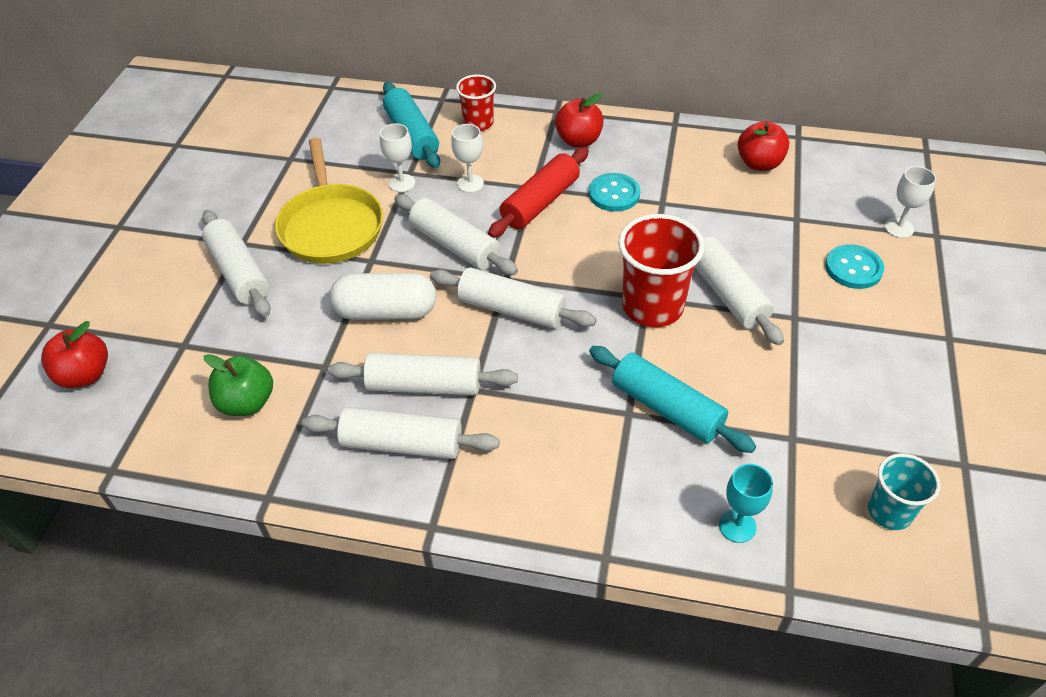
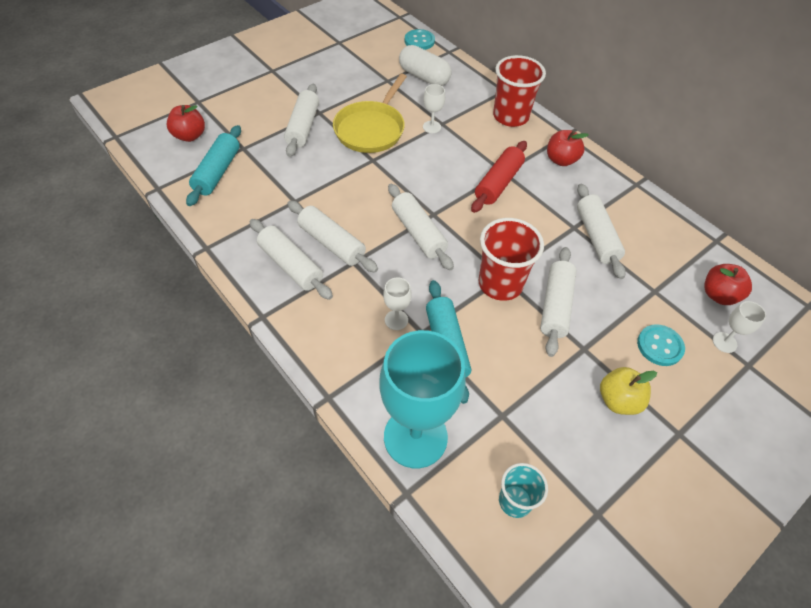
camera: 35 degrees right, 5 degrees up
(247, 402) = (242, 195): green apple -> none
(386, 312) = (352, 192): white capsule -> white capsule (424, 77)
(412, 135) = (465, 103): turquoise rolling pin -> turquoise rolling pin (217, 172)
(455, 245) = (424, 178): white rolling pin -> white rolling pin (596, 237)
(470, 183) = (469, 149): white goblet -> white goblet (396, 320)
(478, 123) = (510, 116): red cup -> red cup, size x1.68
(540, 203) = (498, 183): red rolling pin -> red rolling pin turned 45 degrees counterclockwise
(614, 194) = (548, 204): turquoise button -> turquoise button (419, 41)
(737, 526) = (415, 437): turquoise goblet -> turquoise goblet, size x2.40
(759, 163) = (667, 241): red apple -> red apple (718, 295)
(873, 345) = (618, 400): none -> yellow apple

